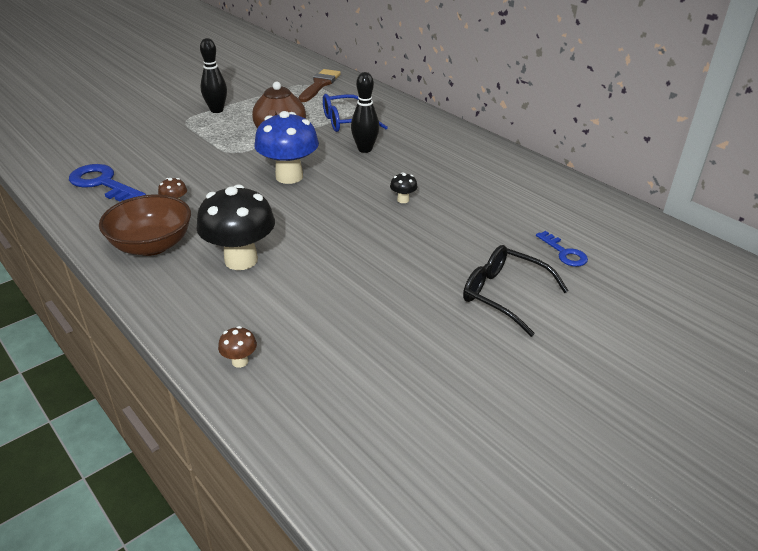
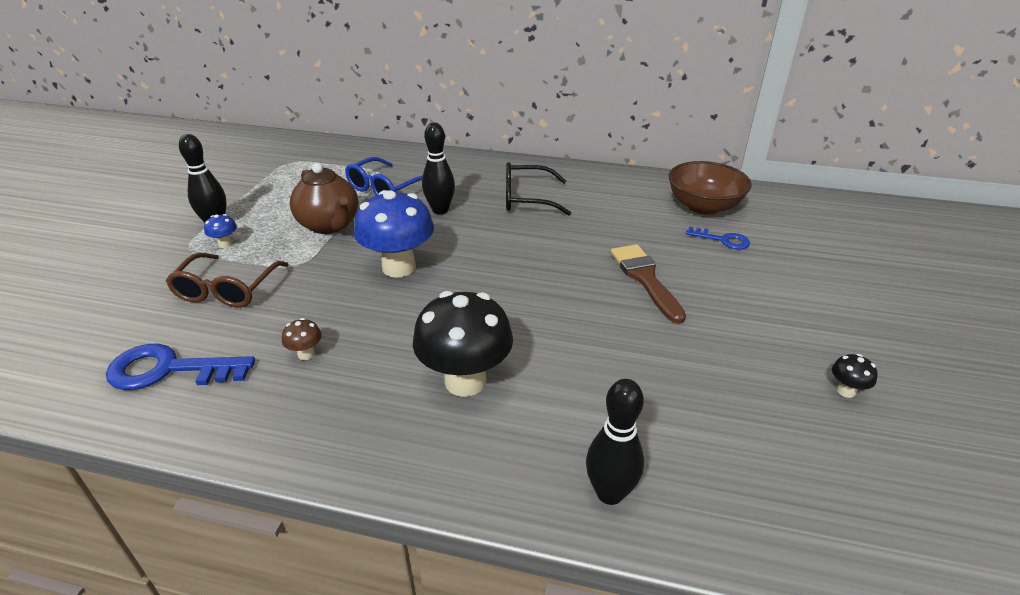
camera: 35 degrees left, 0 degrees up
(152, 245) = (339, 416): brown bowl -> brown bowl (703, 206)
(178, 152) = (227, 290): none -> brown glasses
(208, 124) = (225, 244): none -> blue mushroom
(240, 361) = (609, 493): brown mushroom -> black bowling pin
(319, 85) = (306, 159): brown brush -> brown brush (645, 279)
(403, 200) = (540, 246): black mushroom -> black mushroom (846, 391)
(504, 295) = (731, 298): black glasses -> black glasses (527, 199)

